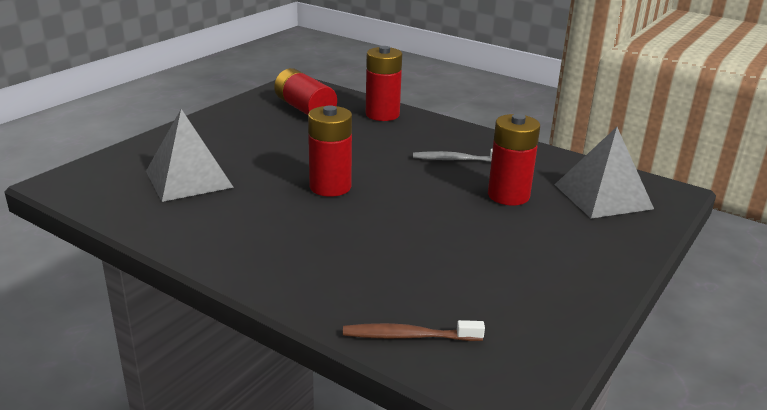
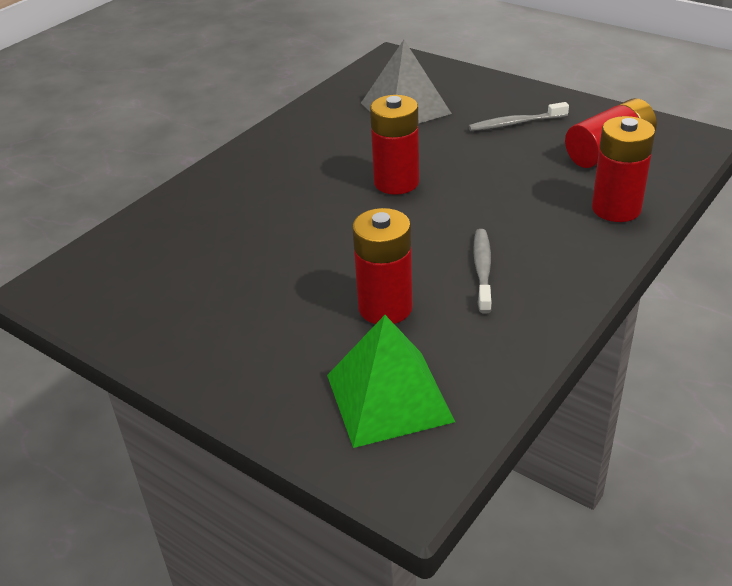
camera: 95 degrees right, 10 degrees up
(246, 135) = (515, 123): none -> grey toothbrush
(409, 336) = (135, 234): brown toothbrush -> none
(602, 196) = (389, 398): grey pyramid -> green pyramid

